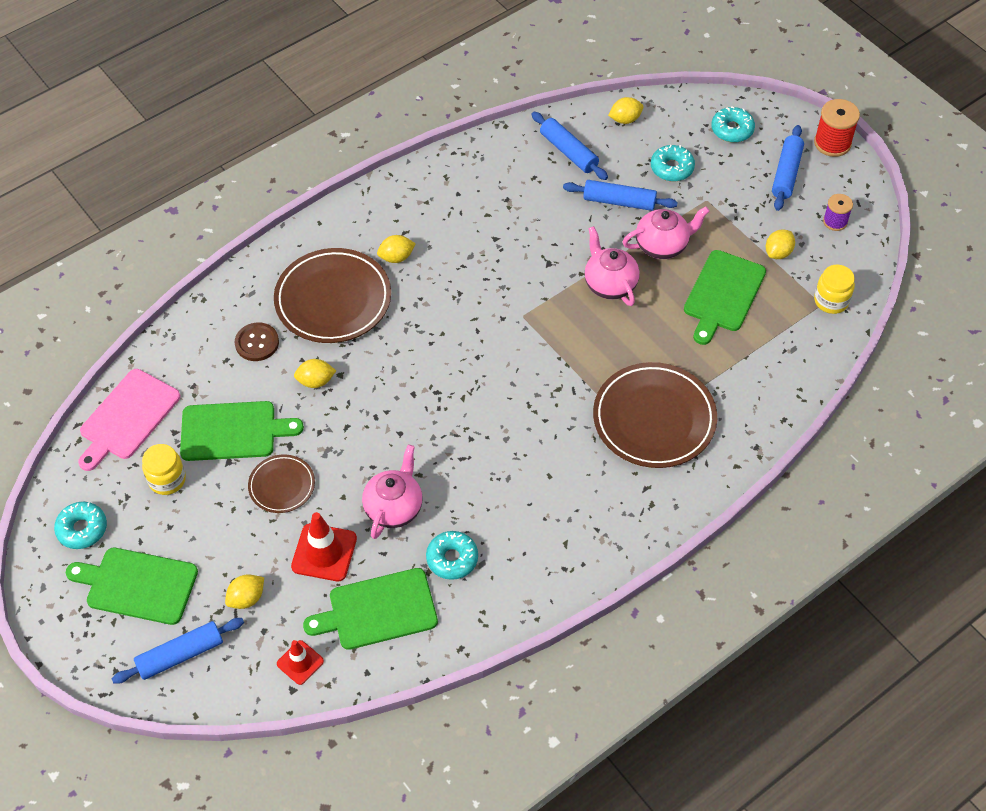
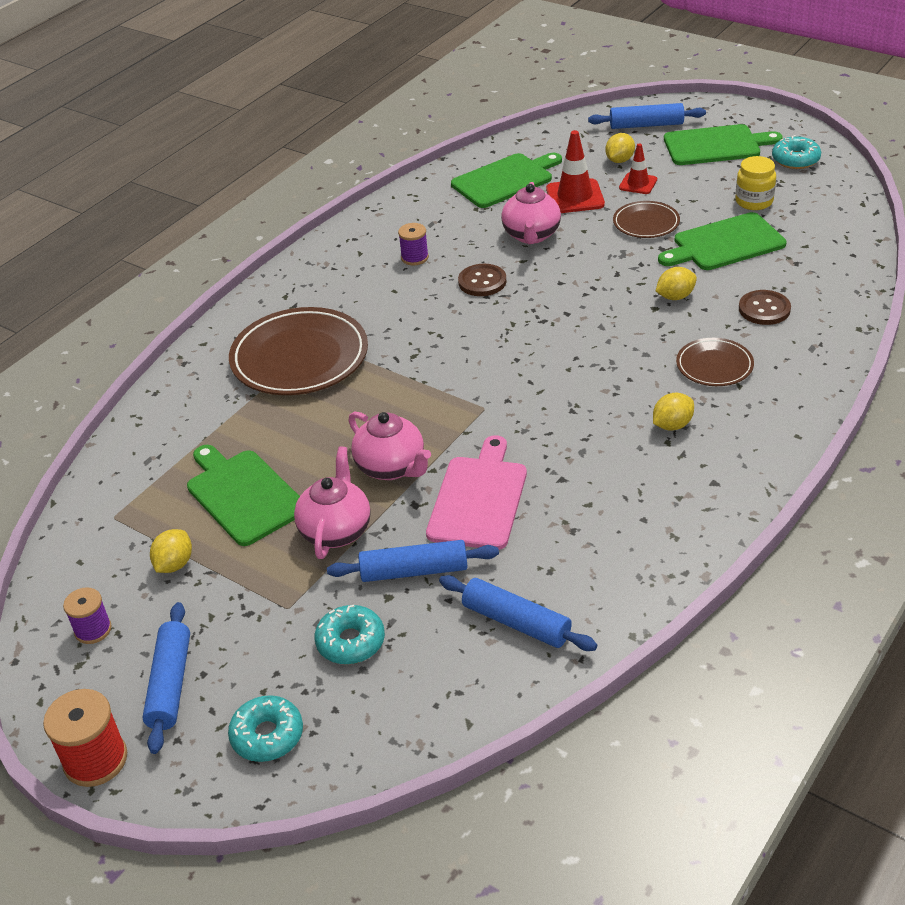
camera: 165 degrees right, 15 degrees down
(127, 417) = (835, 227): pink cutting board -> pink cutting board (479, 498)
(180, 655) = (646, 125): blue rolling pin -> blue rolling pin turned 45 degrees clockwise
(300, 662) = (549, 143): red traffic cone -> red traffic cone (638, 184)
(333, 299) = (714, 366): brown plate -> brown plate, size x0.53
(452, 559) = (459, 220): turquoise donut -> none
(467, 458) = (482, 282): none -> brown button
(515, 515) = (415, 258): none -> purple spool
(625, 119) = (448, 702): yellow lemon -> none
(662, 245) = (336, 530): pink teapot -> pink teapot turned 135 degrees clockwise
(723, 294) = (243, 494): green cutting board -> green cutting board turned 45 degrees counterclockwise
(831, 301) = (100, 524): yellow jar -> none

